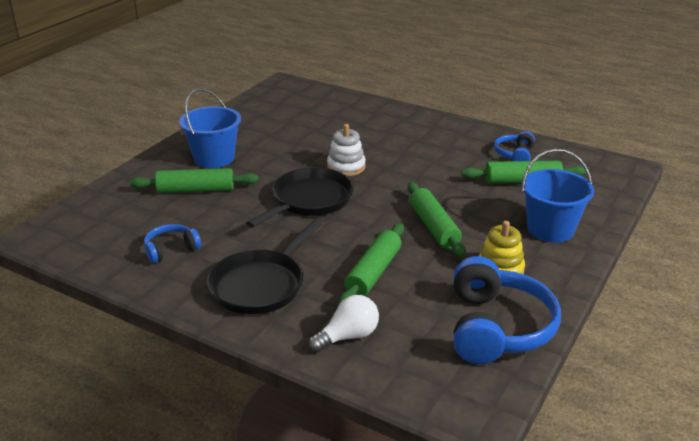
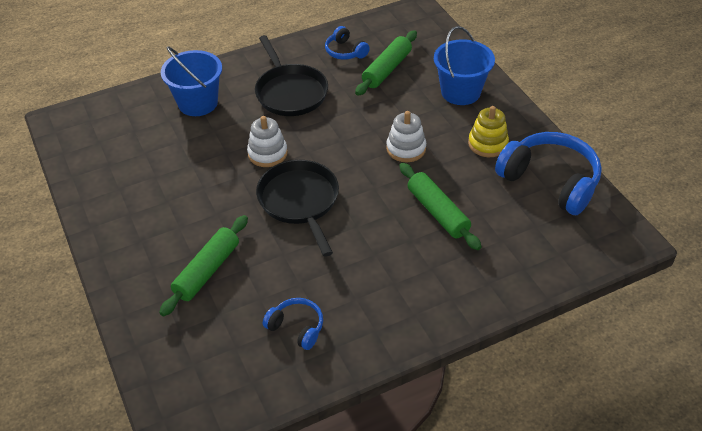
camera: 55 degrees left, 15 degrees up
(171, 250) = (296, 327): blue headphones -> blue headphones turned 120 degrees clockwise
(214, 158) = (159, 234): blue bucket -> blue bucket (198, 103)
(261, 285) = (400, 287): black pan -> black pan (290, 92)
(348, 336) = (505, 264): white light bulb -> none
(434, 227) = (406, 149): green rolling pin -> white stacking toy

